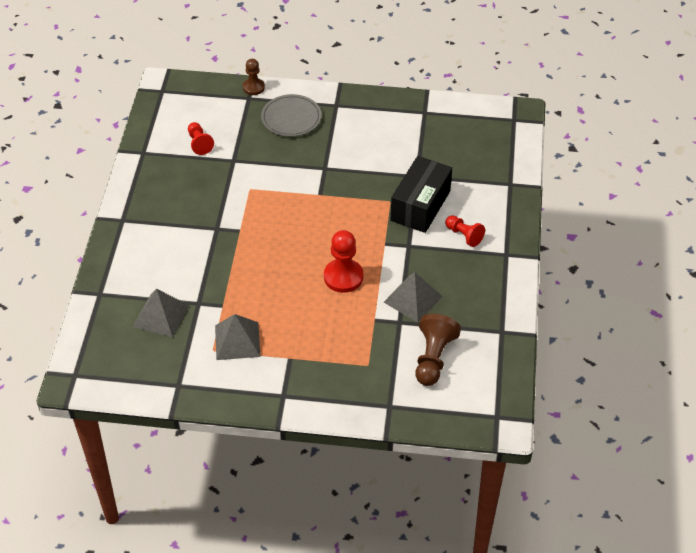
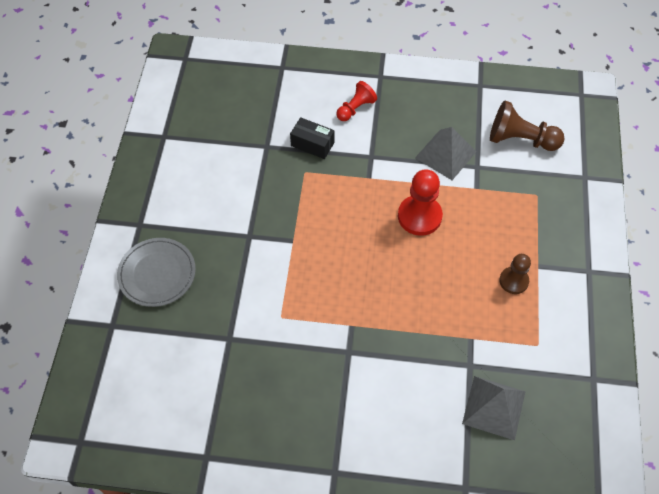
camera: 90 degrees left, 10 degrees up
(199, 143) = (194, 383): red pawn -> none
(237, 341) = (521, 319): grey pyramid -> none
(253, 87) = (92, 320): brown pawn -> brown pawn (513, 281)
(420, 206) = (312, 144): black box -> black box, size x0.54

